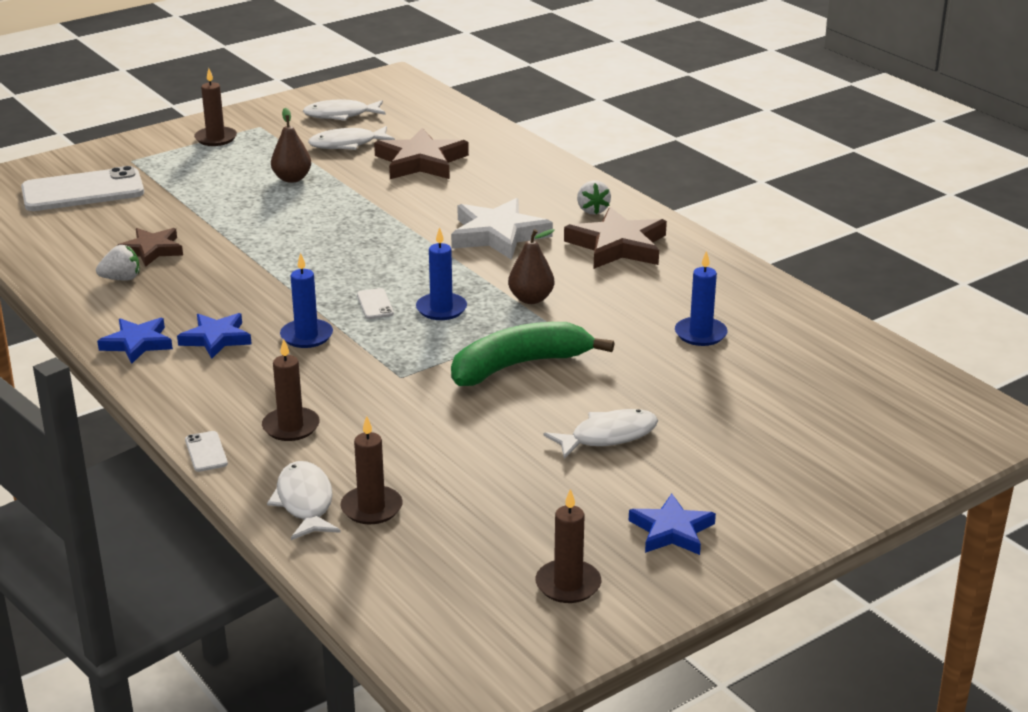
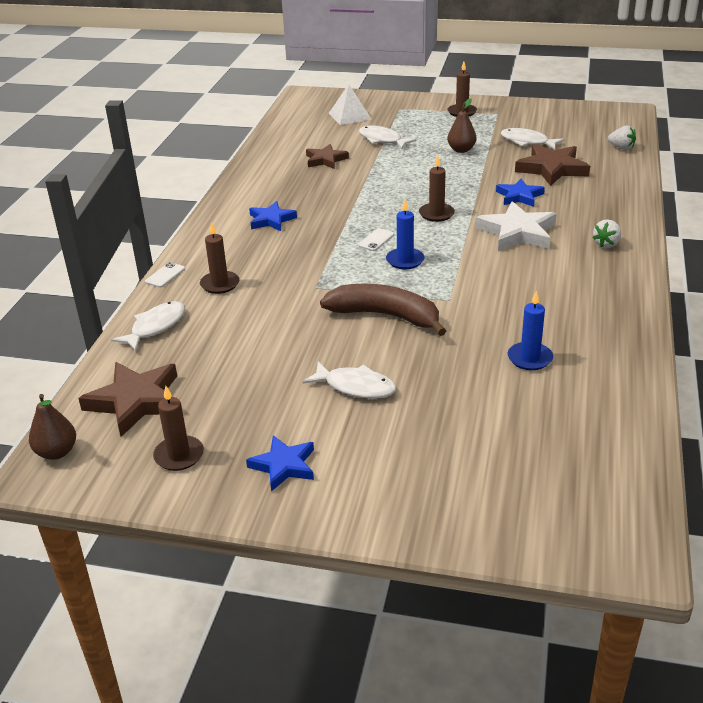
camera: 50 degrees right, 5 degrees up
(83, 191) = (350, 116): white phone -> white pyramid
(121, 279) = (287, 168): white strawberry -> white strawberry (621, 147)
(137, 343) = (235, 205): blue star -> blue star (519, 196)
(306, 336) = (312, 240): blue candle -> none
(341, 115) = (554, 123): white fish -> white fish (382, 140)
(371, 508) = (175, 349): brown candle -> brown candle (436, 214)
(519, 366) = (385, 316): green banana -> brown banana
(531, 299) = (465, 280): brown pear -> brown pear (56, 452)
(618, 246) = (581, 274): brown star -> brown star (136, 401)

